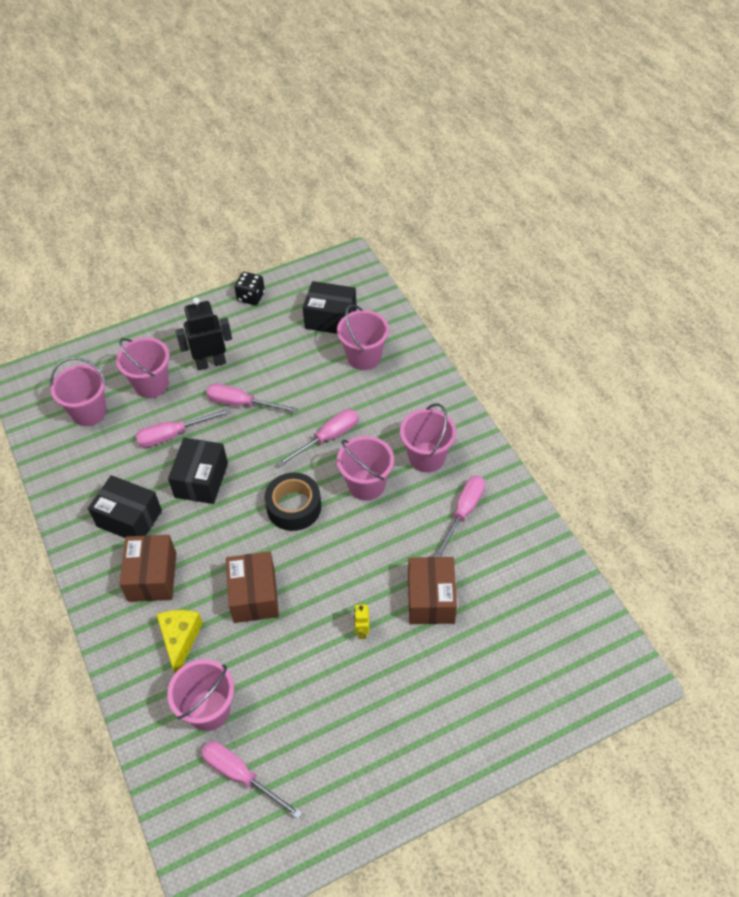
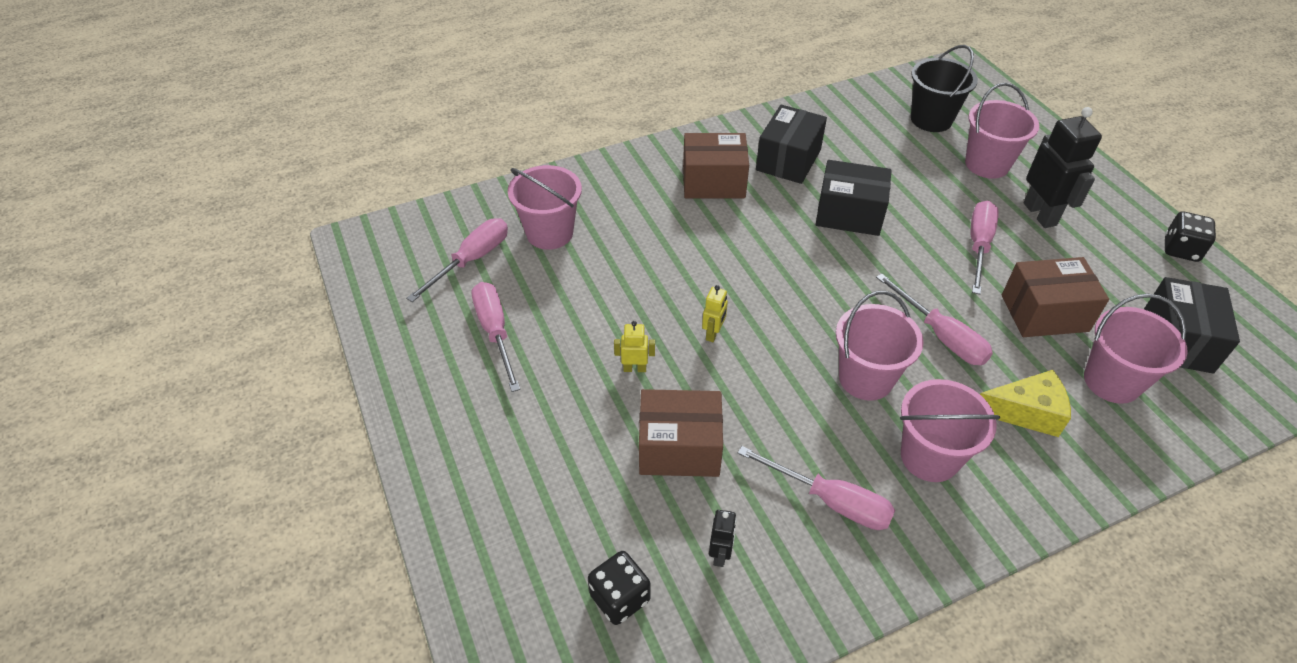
camera: 90 degrees right, 5 degrees down
(89, 412) = (931, 119): pink bucket -> black bucket
(173, 435) = (913, 187): pink screwdriver -> pink screwdriver (495, 332)
(180, 640) = (635, 207): yellow cheese -> yellow cheese (1025, 412)
(254, 595) = (688, 265): brown box -> brown box (1044, 313)
(294, 507) = (819, 300): black tape -> none
(327, 577) = (713, 333): none -> yellow robot
(507, 574) = (720, 554): none -> black robot
(544, 630) = (620, 598): none -> black dice

